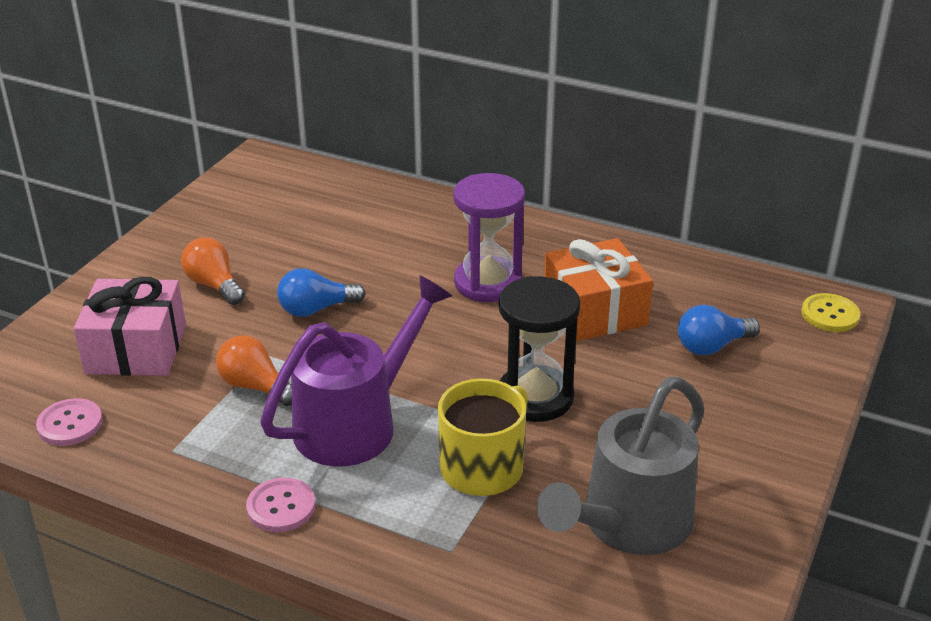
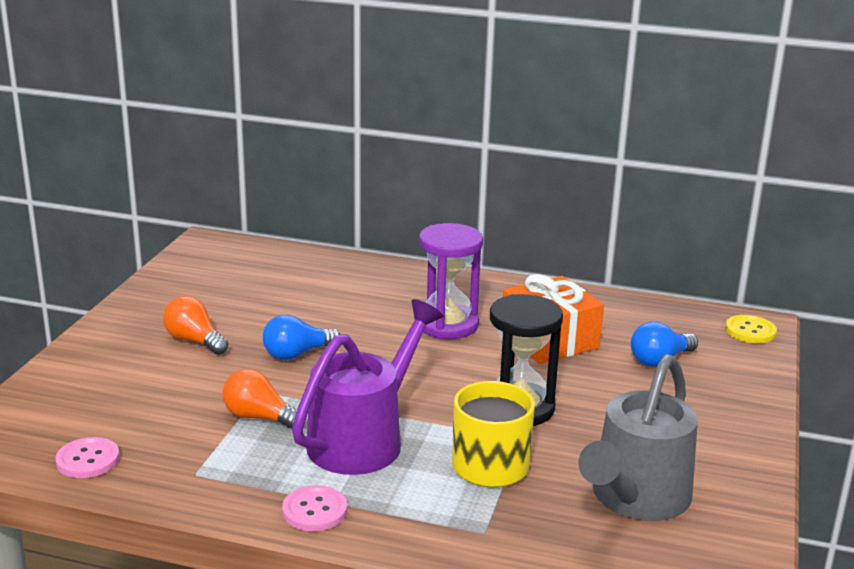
camera: 10 degrees left, 10 degrees down
(136, 349) = (135, 395): pink gift -> none

